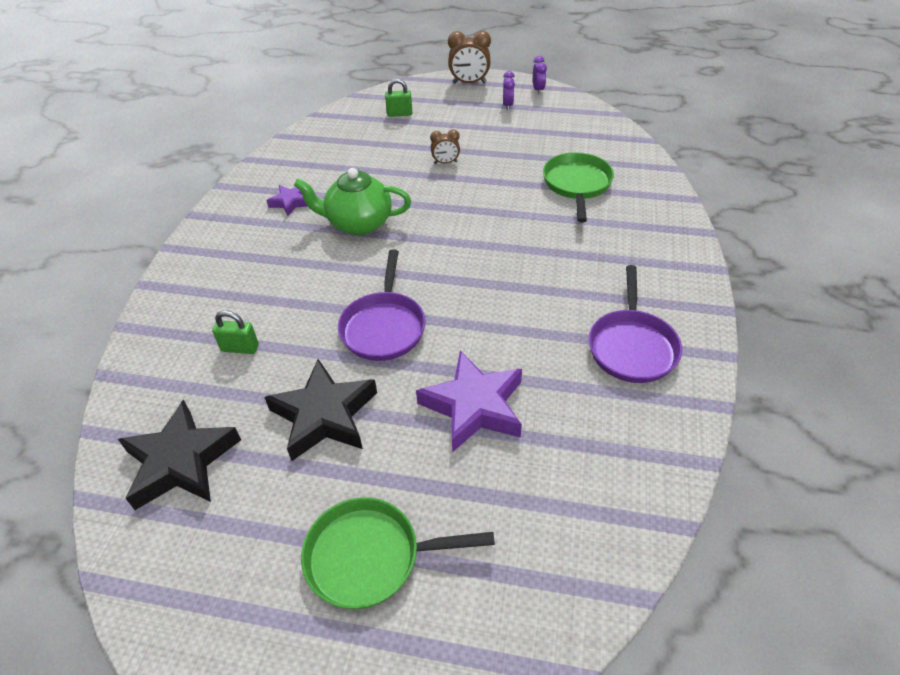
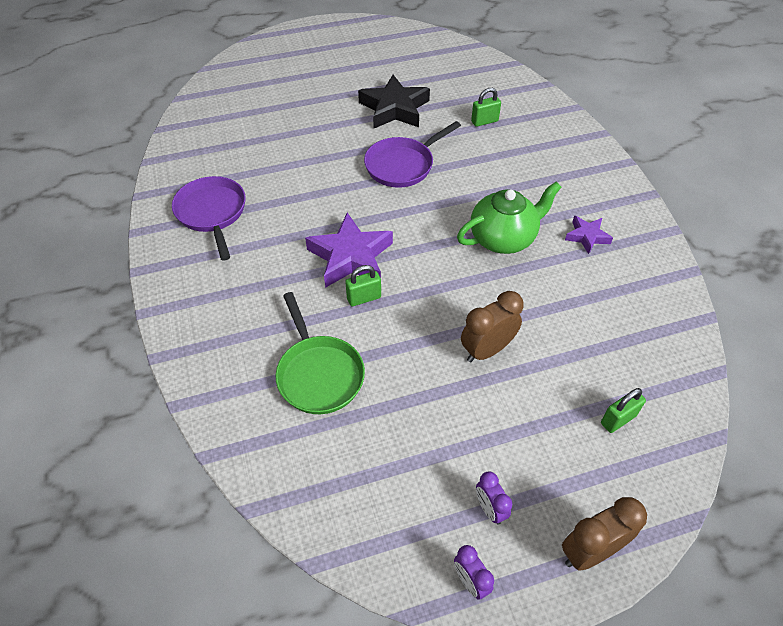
camera: 150 degrees right, 5 degrees up
(181, 461) = (450, 68): black star -> none
(371, 556) = (320, 70): green pan -> none
(384, 326) = (403, 165): purple pan -> purple pan turned 105 degrees counterclockwise
(445, 162) = (487, 350): brown clock -> brown clock, size x1.67
(474, 406) = (307, 141): purple star -> purple star (351, 257)
(513, 219) = (364, 298): none -> green padlock

